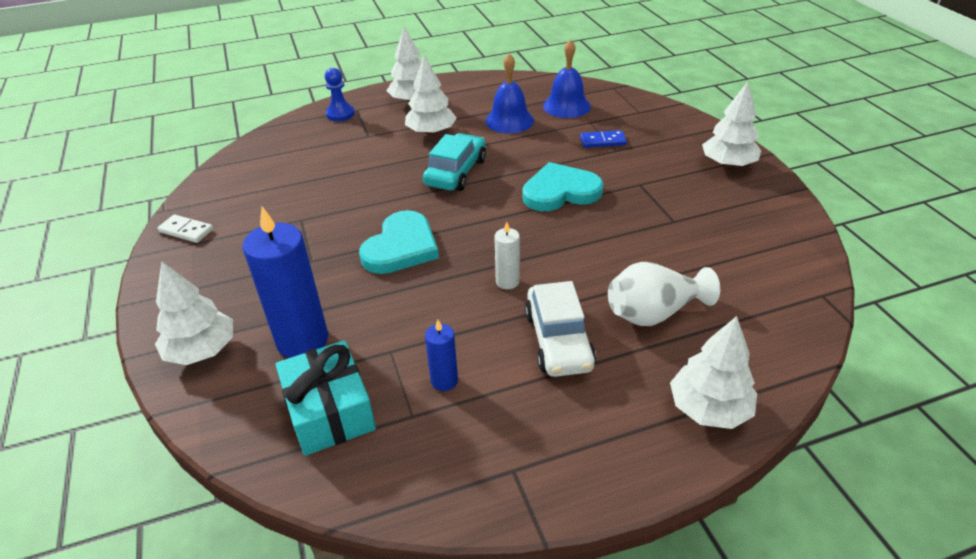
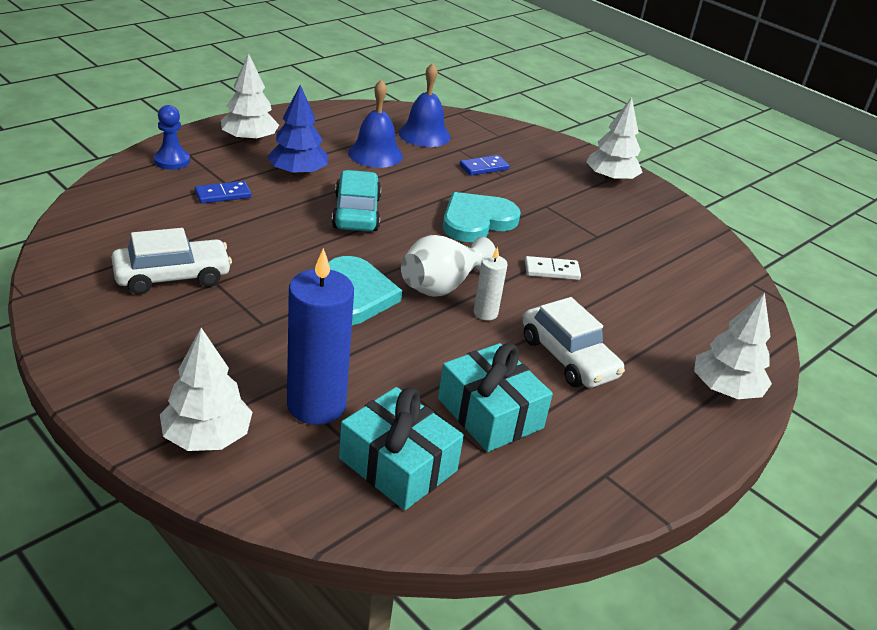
camera: 30 degrees left, 5 degrees down
(186, 231) = (76, 314): white domino -> white domino (551, 271)
(273, 210) = (172, 276): none -> white car
(359, 145) = (223, 195): none -> blue domino
(431, 132) = (298, 173): white tree -> blue tree
(444, 380) = (490, 413): blue candle -> turquoise gift
(654, 313) = (633, 320): white vase -> white vase (442, 286)

